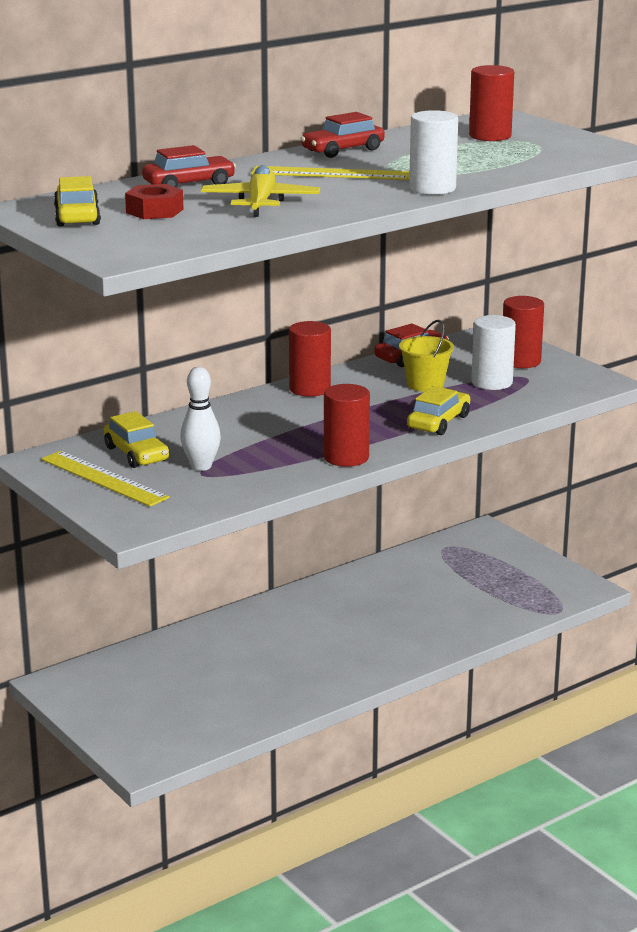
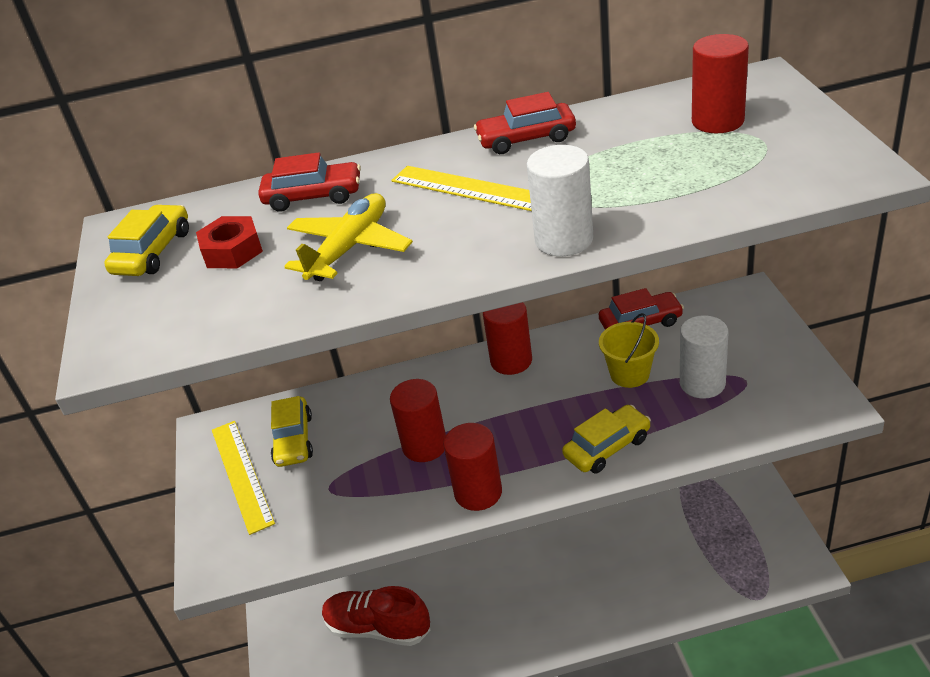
camera: 30 degrees right, 15 degrees up
(201, 466) = (335, 475): white bowling pin -> none
(202, 693) = (378, 628): none -> red shoe
(520, 361) = (753, 349): red cylinder -> red cylinder (425, 446)

